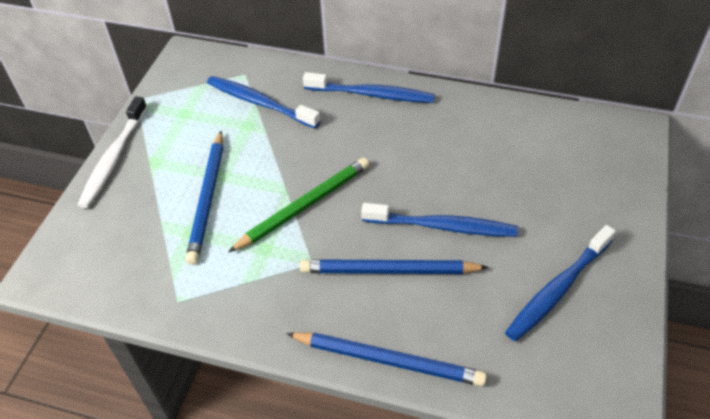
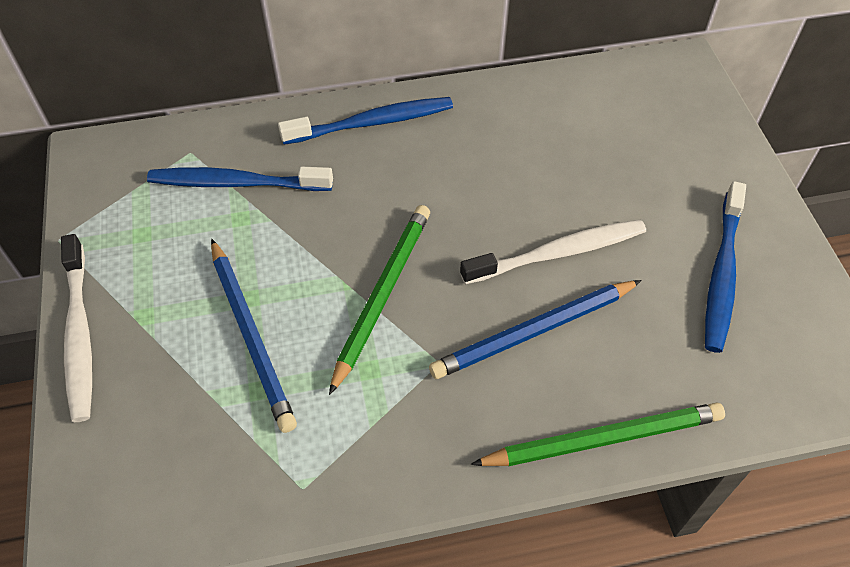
camera: 30 degrees left, 5 degrees up
(388, 360) = (602, 438): blue pencil -> green pencil
(442, 226) = (558, 253): blue toothbrush -> white toothbrush

